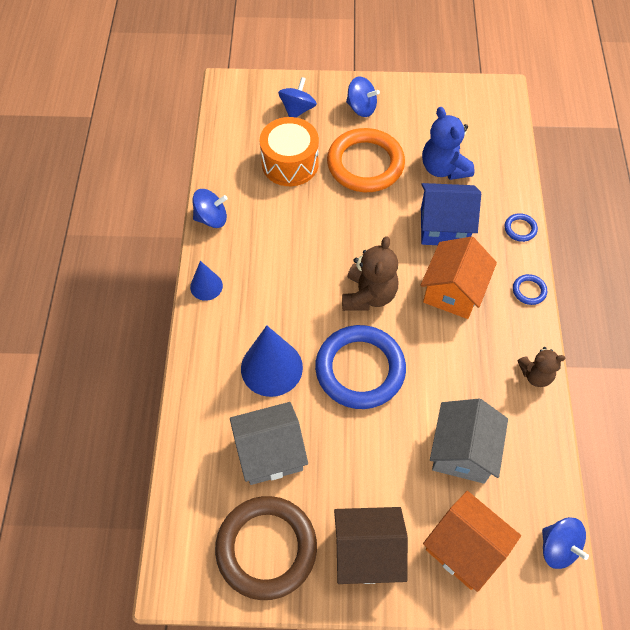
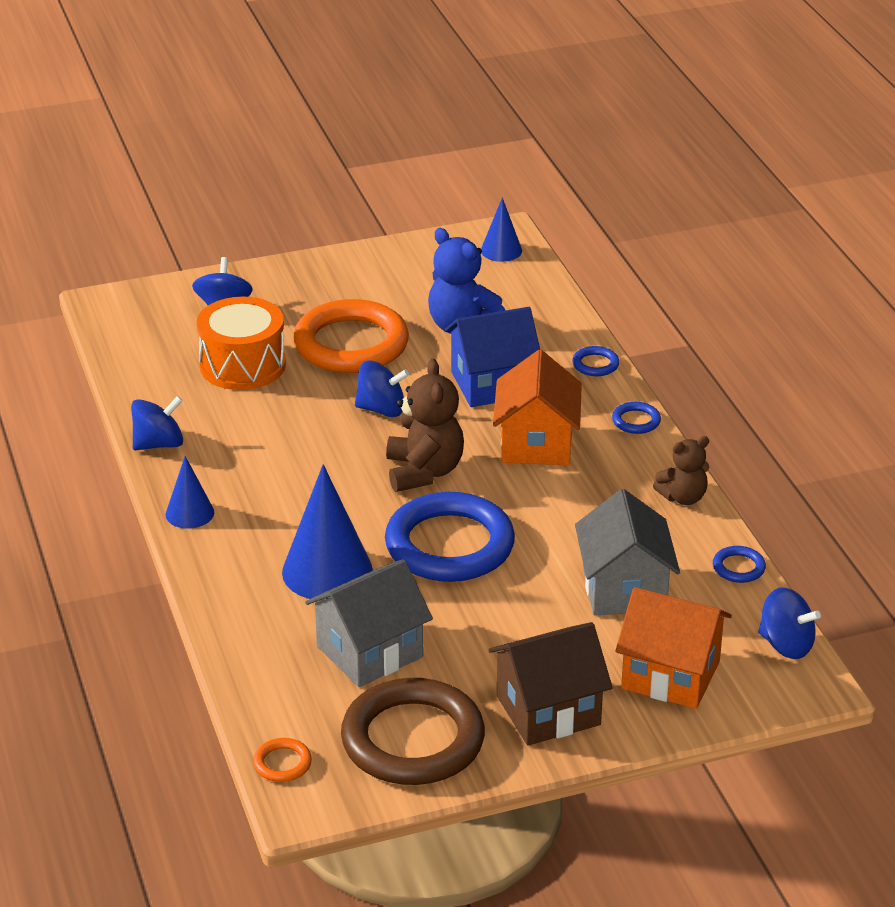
camera: 20 degrees left, 25 degrees down
(174, 539) = (282, 763): none -> orange ring
(361, 108) = (315, 288): blue spinning top -> blue spinning top (381, 409)
(494, 106) = (501, 250): none -> blue cone
(551, 457) = (738, 567): none -> blue ring

